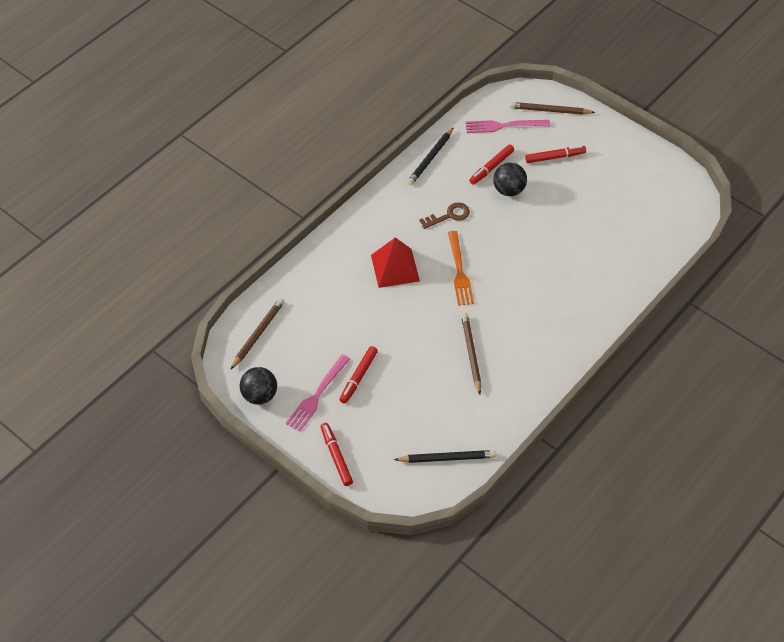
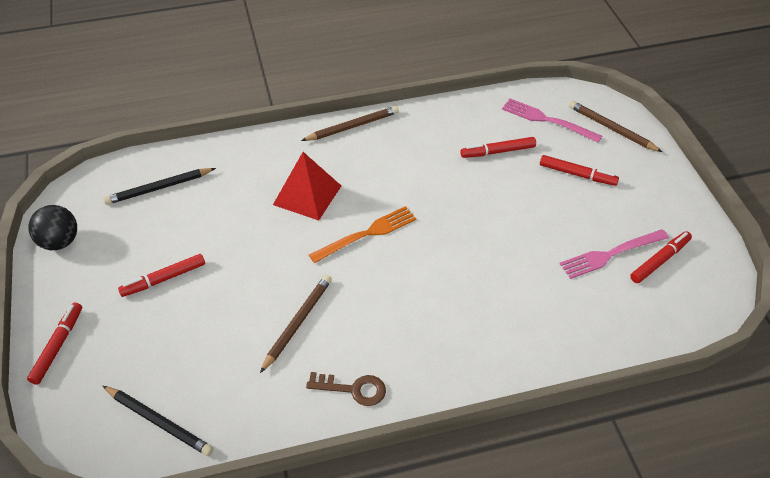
camera: 35 degrees right, 5 degrees down
(258, 334) = (121, 186): brown pencil -> brown pencil (352, 126)
(316, 396) = (107, 274): pink fork -> pink fork (610, 255)
(430, 158) = (442, 114): black pencil -> black pencil (158, 188)
(449, 216) = (409, 174): brown key -> brown key (353, 389)
(459, 272) = (368, 233): orange fork -> orange fork turned 150 degrees counterclockwise
(509, 190) = (496, 181): black ball -> none
(647, 191) = (660, 261): none -> red marker

